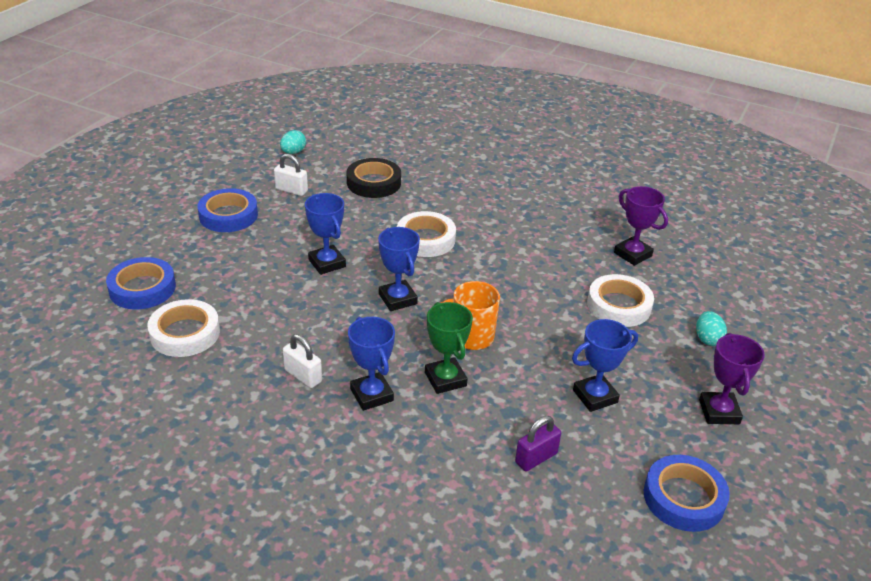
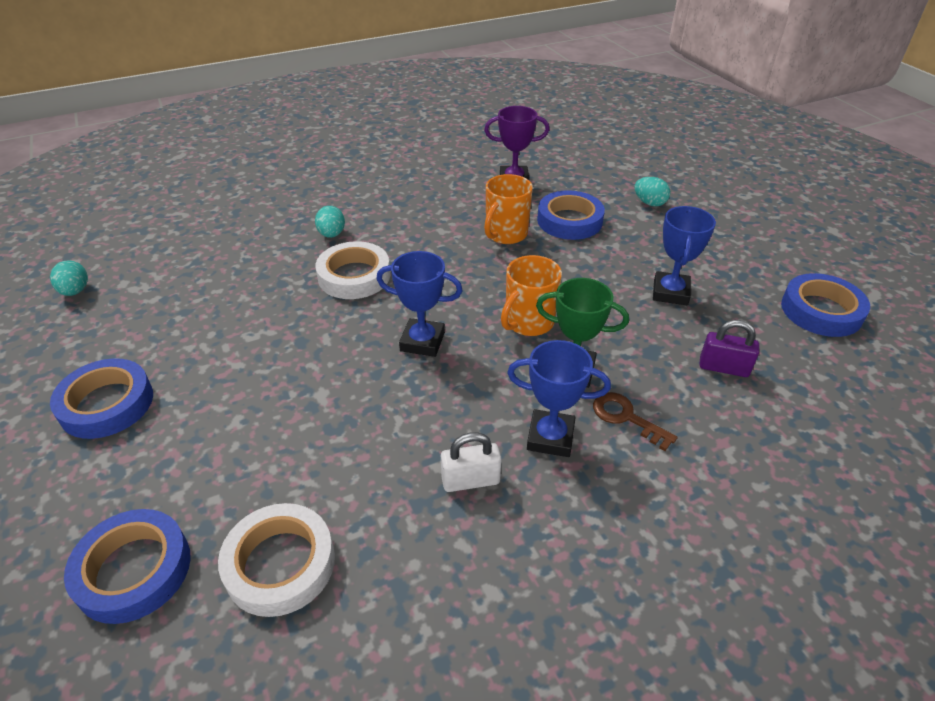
camera: 50 degrees left, 5 degrees up
(291, 190) = (140, 327): white padlock -> none
(327, 263) = (304, 364): blue trophy -> none
(373, 183) = (219, 263): black tape -> none
(426, 424) = (626, 417): none -> brown key
(455, 207) = (332, 234): none -> turquoise egg
(536, 458) = (723, 368): purple padlock -> purple padlock turned 75 degrees counterclockwise
(557, 281) = (505, 234): none -> orange mug
(619, 305) = (569, 221): white tape -> blue tape
(719, 412) = (735, 242): purple trophy -> none

